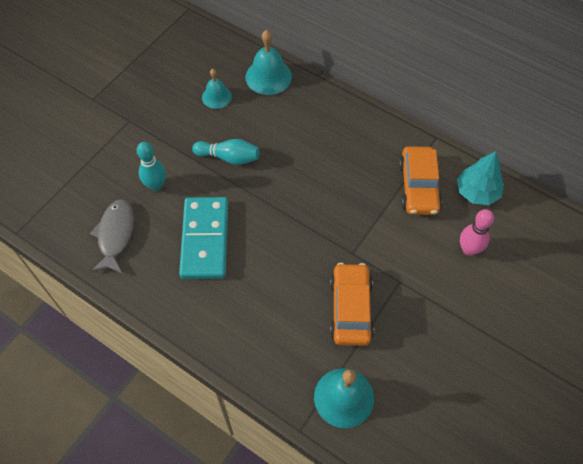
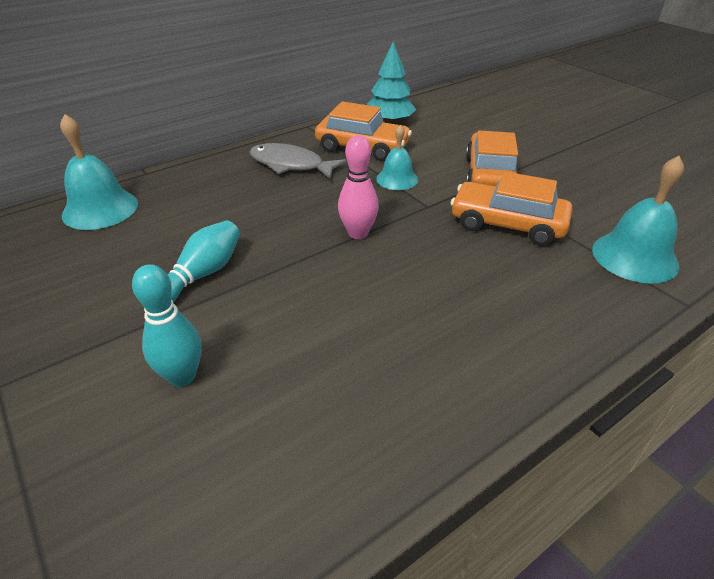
camera: 70 degrees left, 20 degrees down
(115, 235) = (251, 470): grey fish -> grey fish (291, 165)
(205, 239) = (336, 335): turquoise domino -> none
(216, 96) = (76, 263): turquoise bell -> turquoise bell (397, 179)
(418, 286) = (489, 175): none -> orange car
(469, 249) = (455, 140): pink bowling pin -> pink bowling pin (358, 233)

